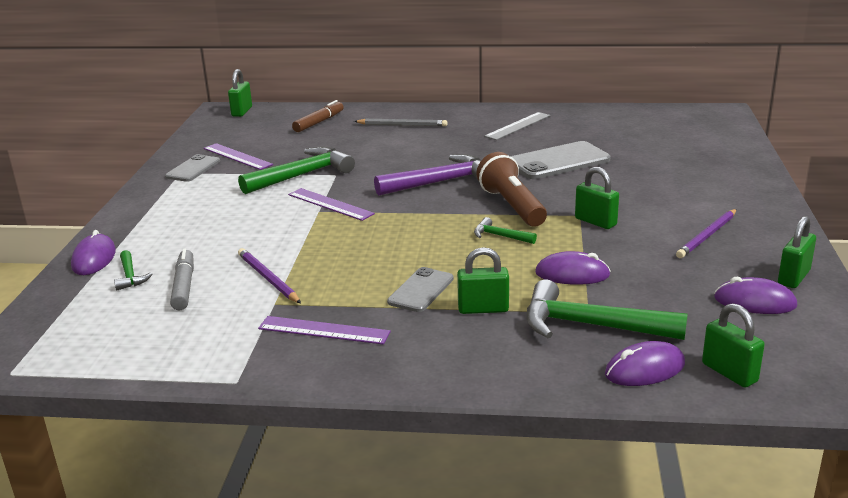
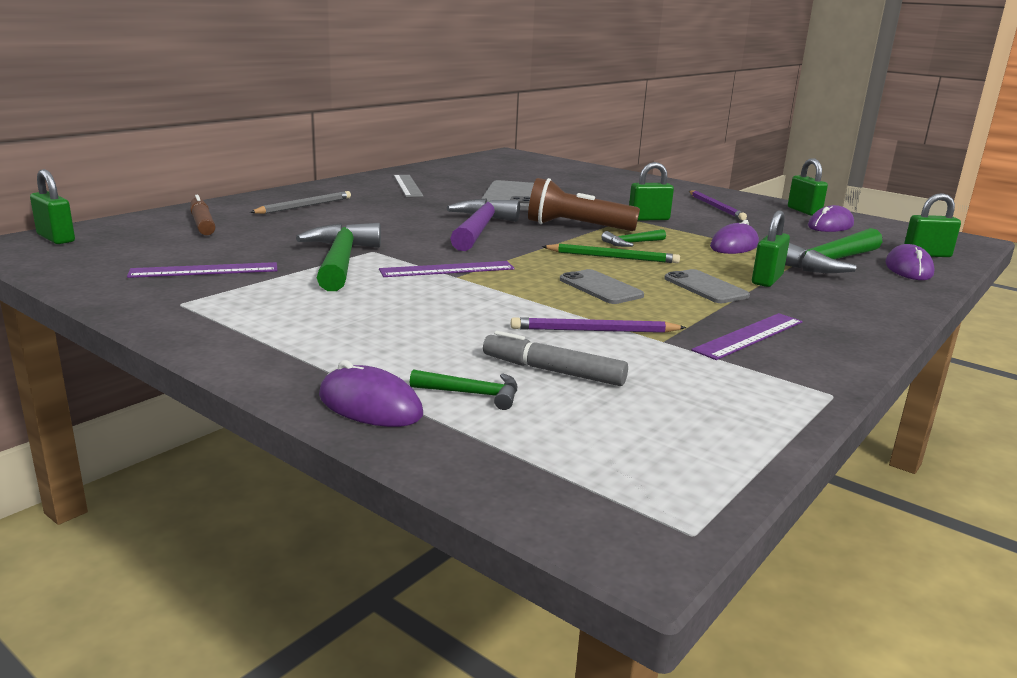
camera: 60 degrees left, 5 degrees down
(193, 169) = (183, 295): grey phone -> grey phone (600, 288)
(447, 240) = (612, 257): none -> green pencil

